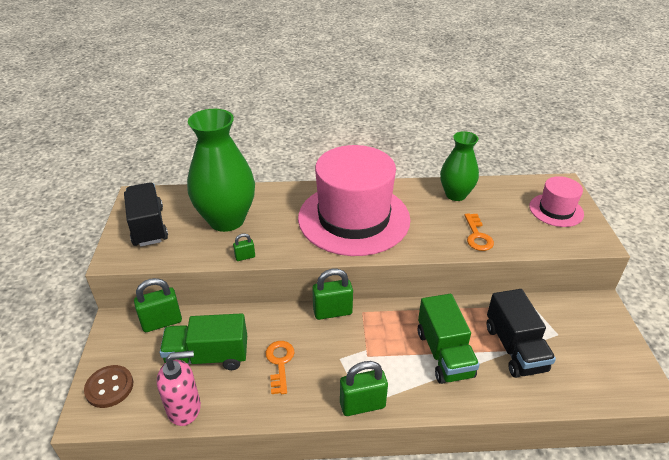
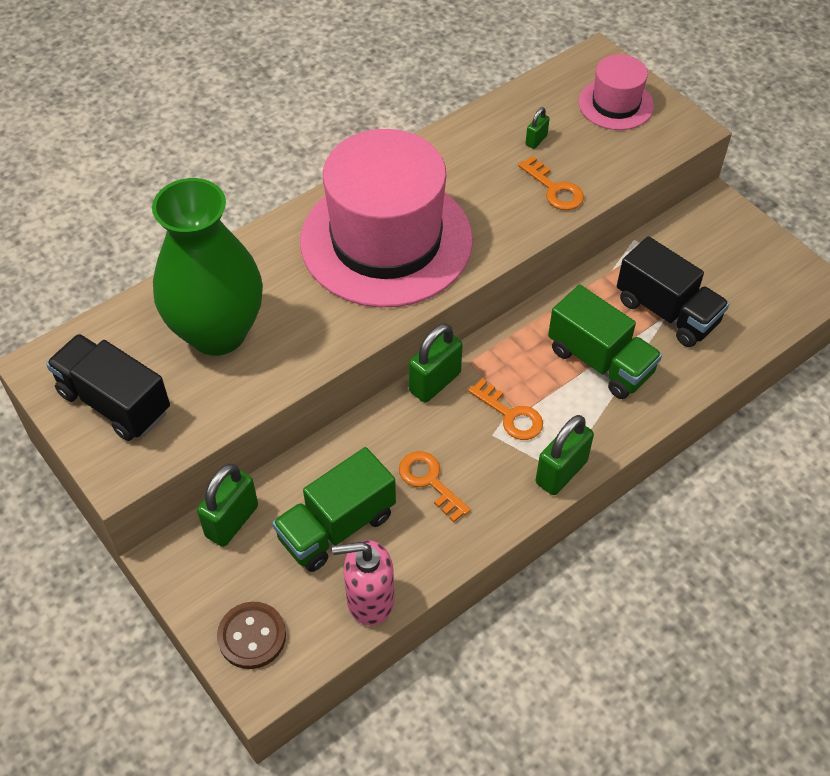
camera: 35 degrees left, 15 degrees up
(184, 408) = (369, 600): pink soap dispenser -> pink soap dispenser turned 135 degrees counterclockwise
(245, 257) = (298, 372): green padlock -> green padlock (536, 140)
(360, 353) = (510, 415): none -> orange key
(455, 194) = (483, 138): green vase -> none

